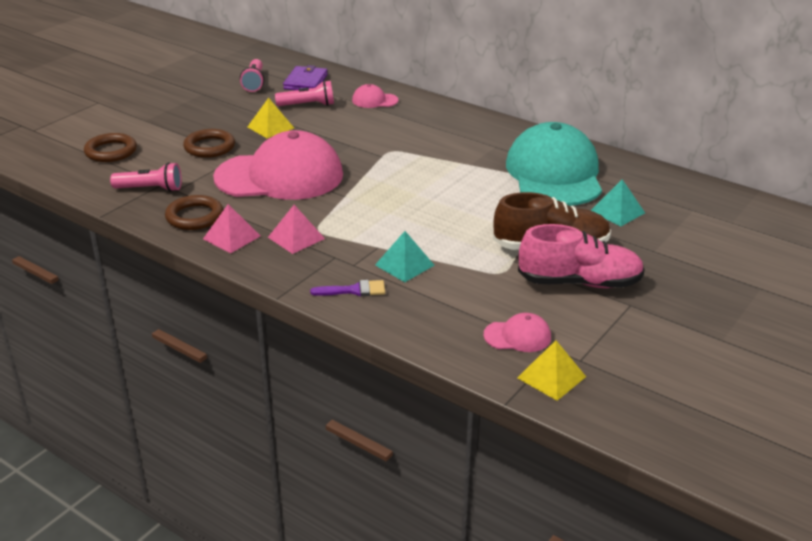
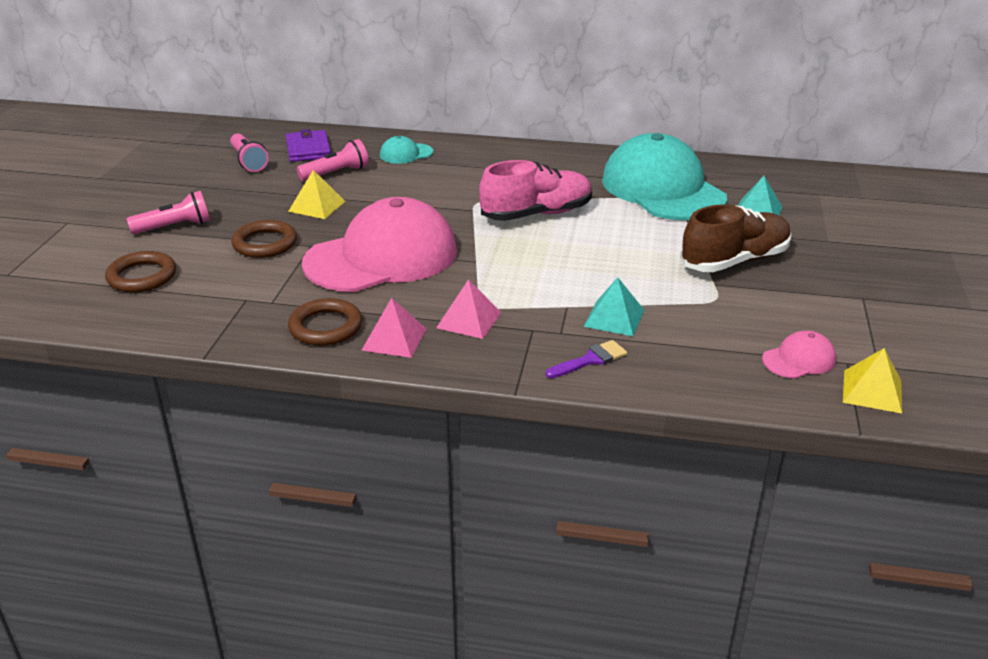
camera: 25 degrees left, 0 degrees up
(150, 189) = (238, 309): pink flashlight -> pink flashlight (175, 227)
(374, 100) = (406, 154): pink cap -> turquoise cap
(579, 282) = (797, 289): pink shoe -> pink shoe (537, 214)

